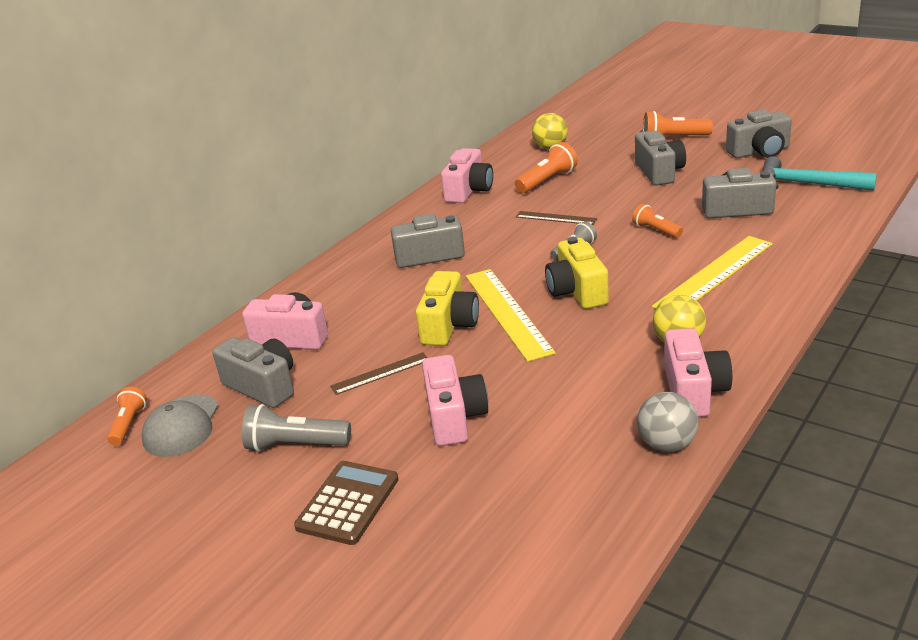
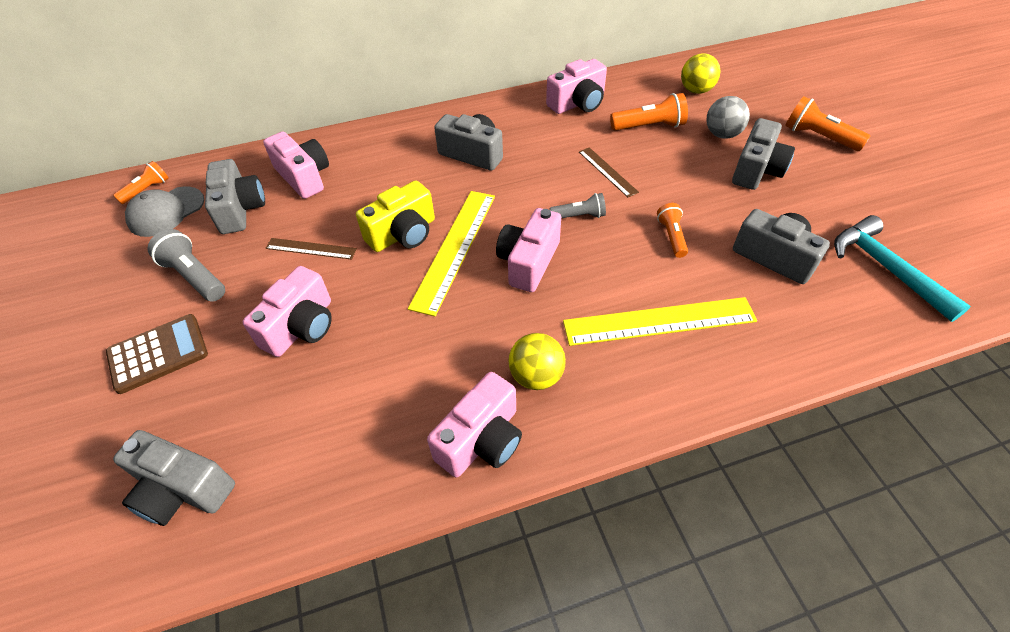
camera: 35 degrees right, 20 degrees up
(577, 291) = (528, 262): yellow camera -> pink camera
(667, 444) = (393, 480): grey ball -> grey ball (722, 134)
(759, 152) = (886, 200): grey camera -> grey camera (182, 489)

